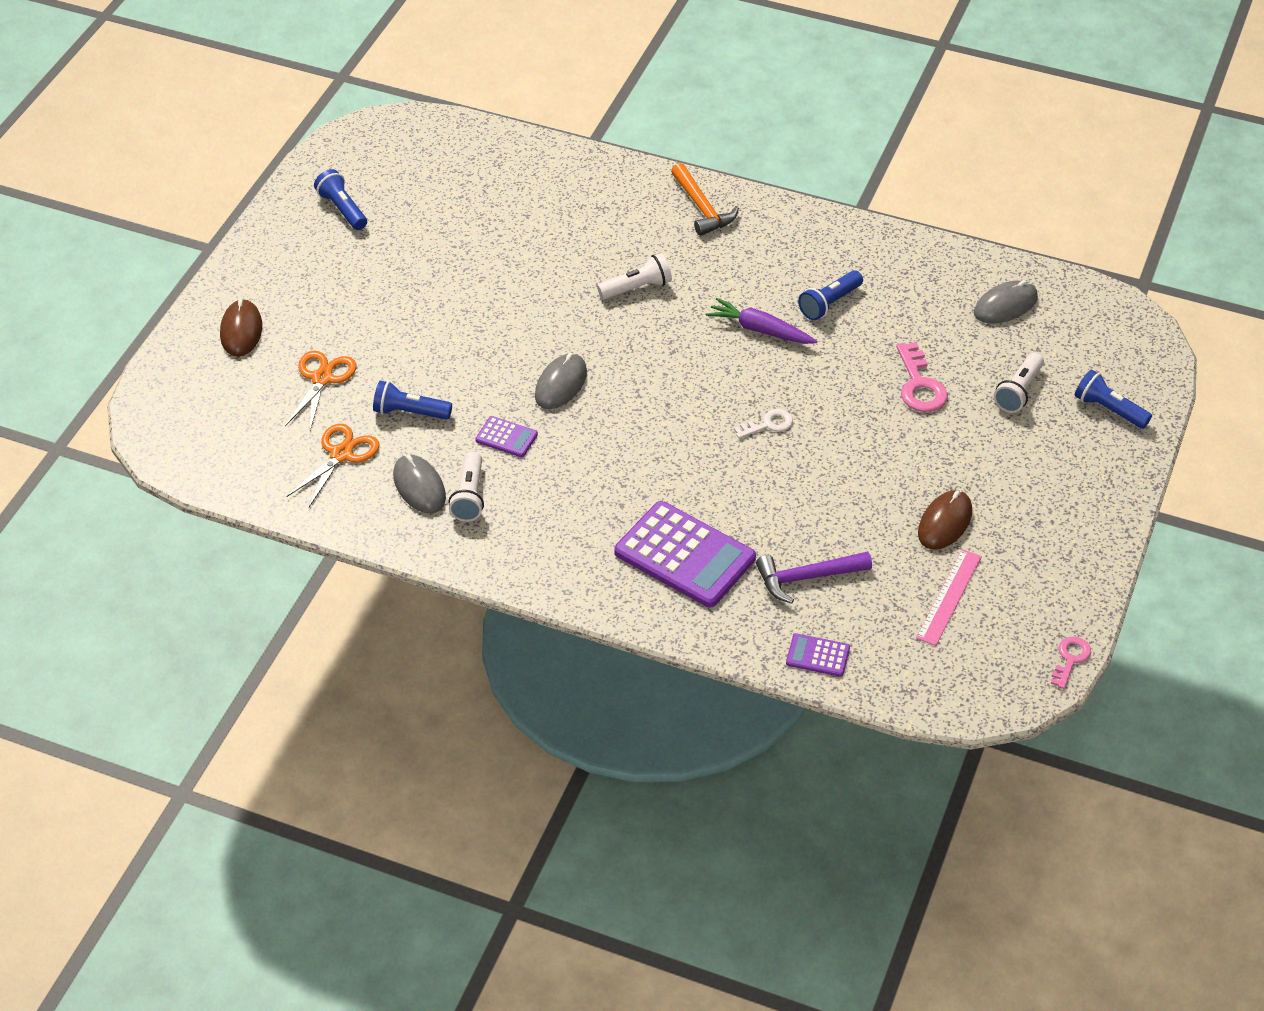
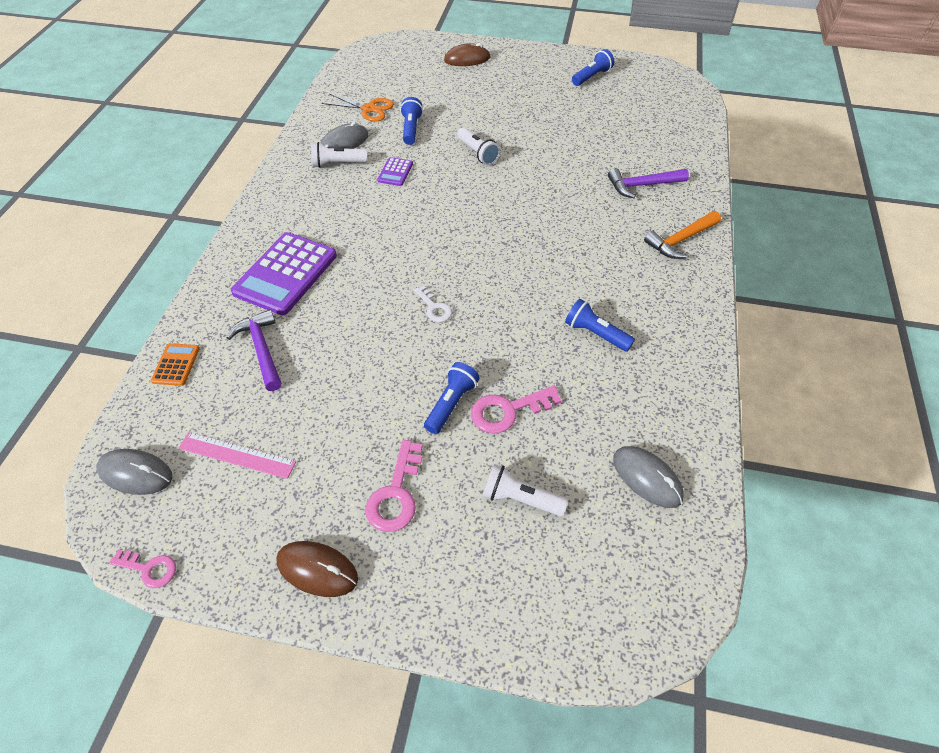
camera: 80 degrees right, 5 degrees up
(322, 378) = (434, 92): orange scissors -> none
(561, 384) = (453, 190): grey mouse -> grey mouse (135, 473)
(598, 215) = (642, 185): none -> purple hammer
(637, 288) = (569, 215): white flashlight -> white flashlight (477, 153)
(760, 330) = (546, 291): purple carrot -> none
(818, 655) = (176, 365): purple calculator -> orange calculator
(944, 522) = (330, 445): brown mouse -> brown mouse (317, 570)
(1006, 477) = (396, 494): none -> pink key
(1108, 409) = (514, 594): blue flashlight -> blue flashlight (451, 404)

